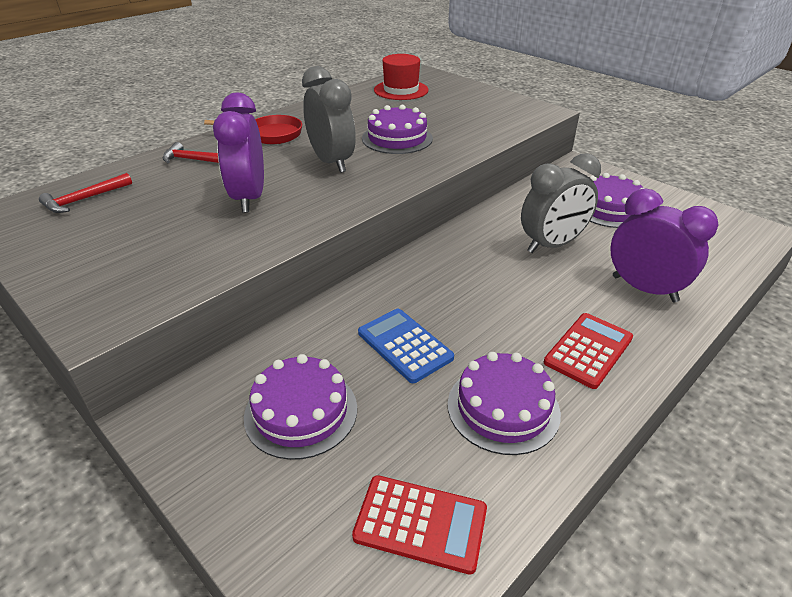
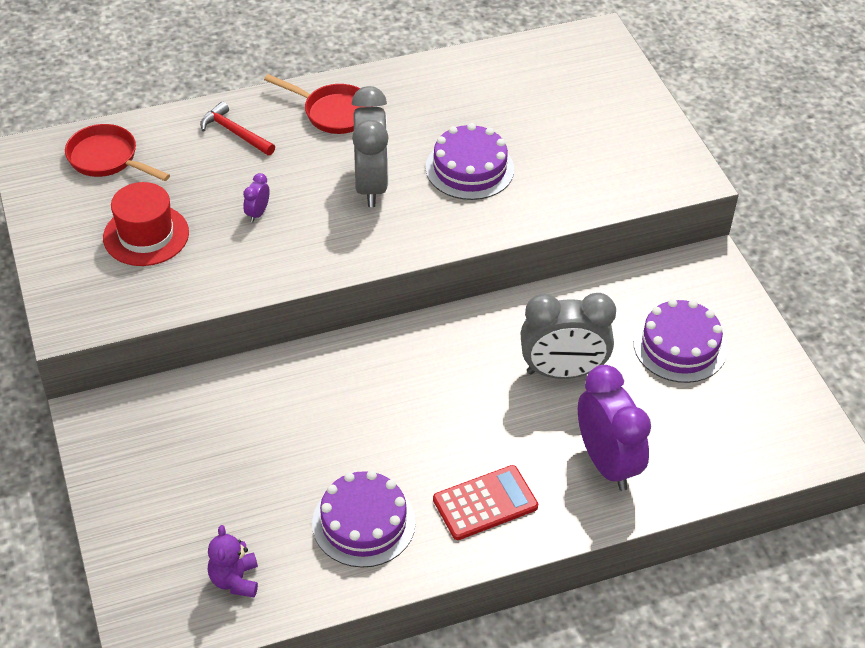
camera: 25 degrees right, 10 degrees up
(84, 199) = (107, 159): red hammer -> red pan
(249, 198) = (257, 213): purple clock -> purple clock, size x0.42
(301, 412) = (202, 457): purple cake -> none
(401, 90) = (544, 71): red hat -> red hat (146, 235)
(405, 345) = (325, 430): blue calculator -> none
(420, 523) = (235, 580): red calculator -> purple teddy bear

